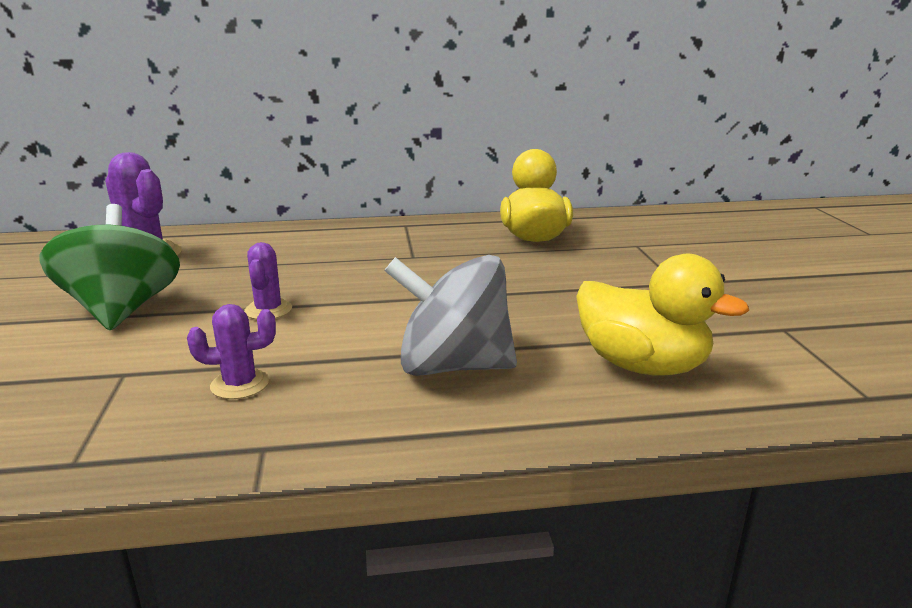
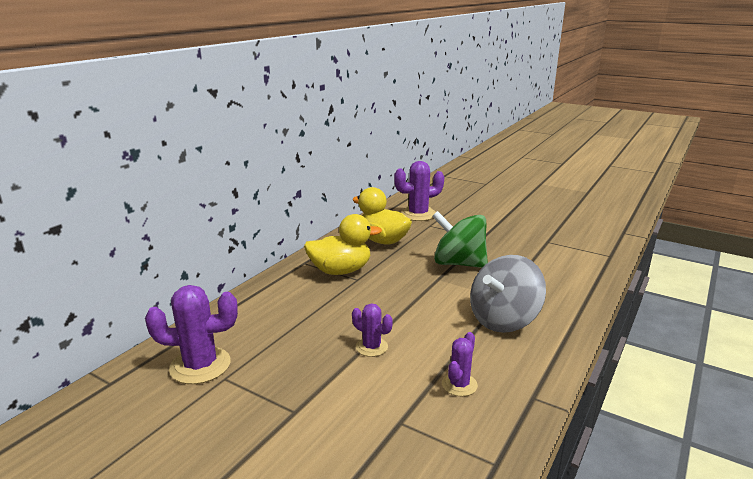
camera: 50 degrees left, 0 degrees up
(122, 310) = (296, 400): green spinning top -> green spinning top (458, 263)
(642, 365) = (548, 280): yellow duck -> yellow duck (340, 271)
(652, 230) = (418, 214): none -> purple cactus

